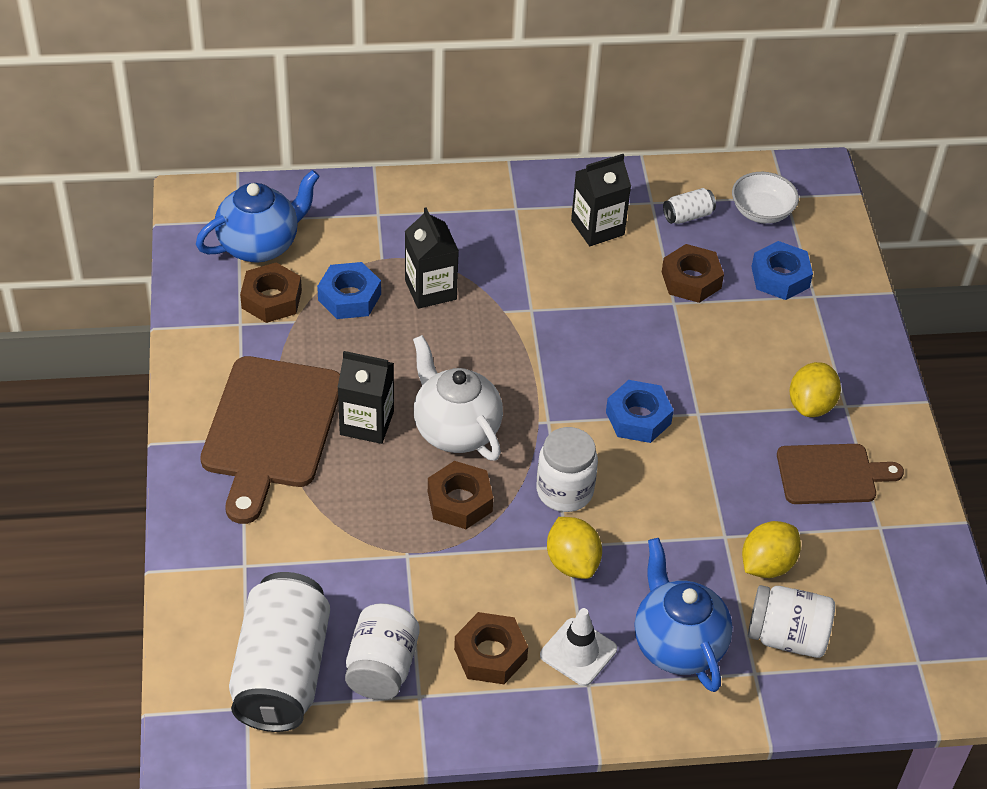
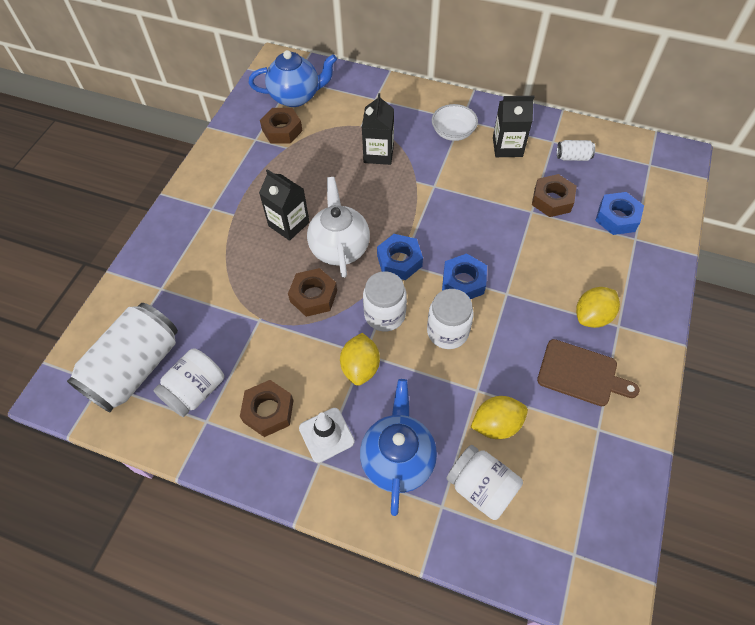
camera: 30 degrees right, 10 degrees up
(270, 429) = (231, 208): brown cutting board -> none
(349, 297) = (327, 143): blue nut -> blue nut (399, 261)
(653, 483) = (447, 332): none -> white jar
(761, 211) = (627, 169): white bowl -> white bowl (453, 132)

